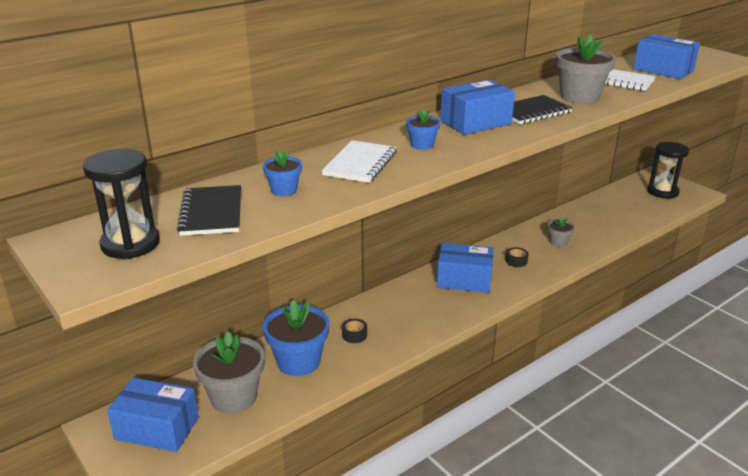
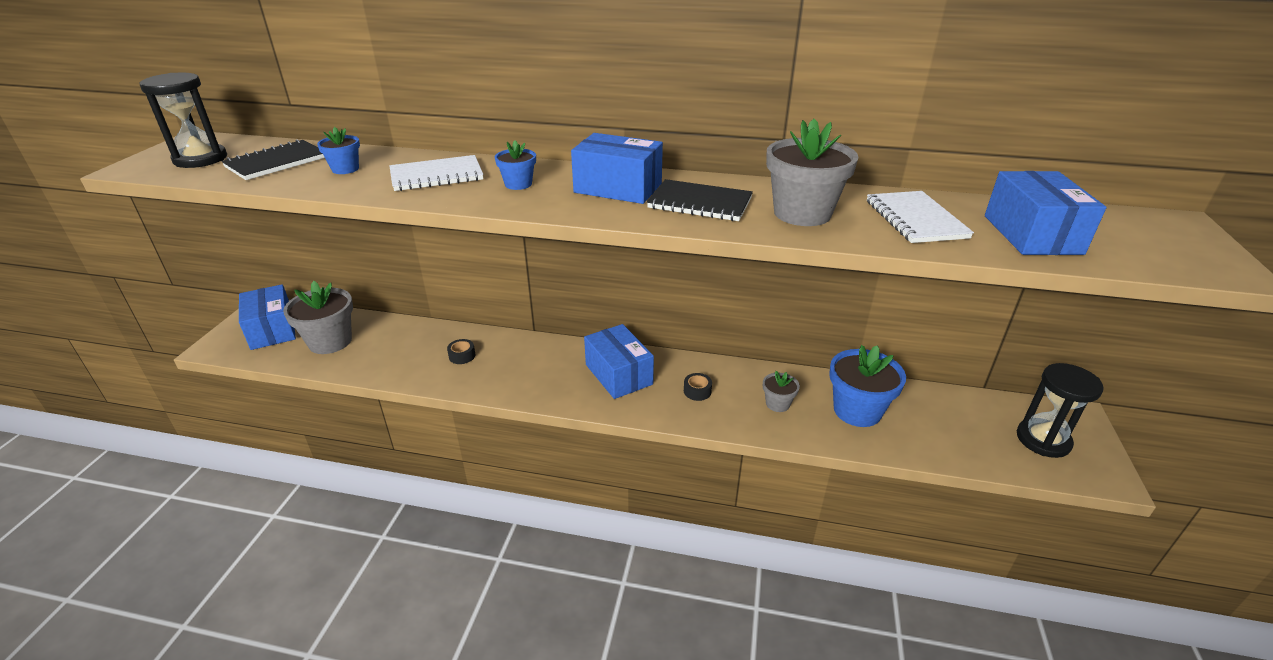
camera: 50 degrees right, 5 degrees up
(298, 362) = (399, 347): blue flower pot -> blue flower pot (857, 411)

